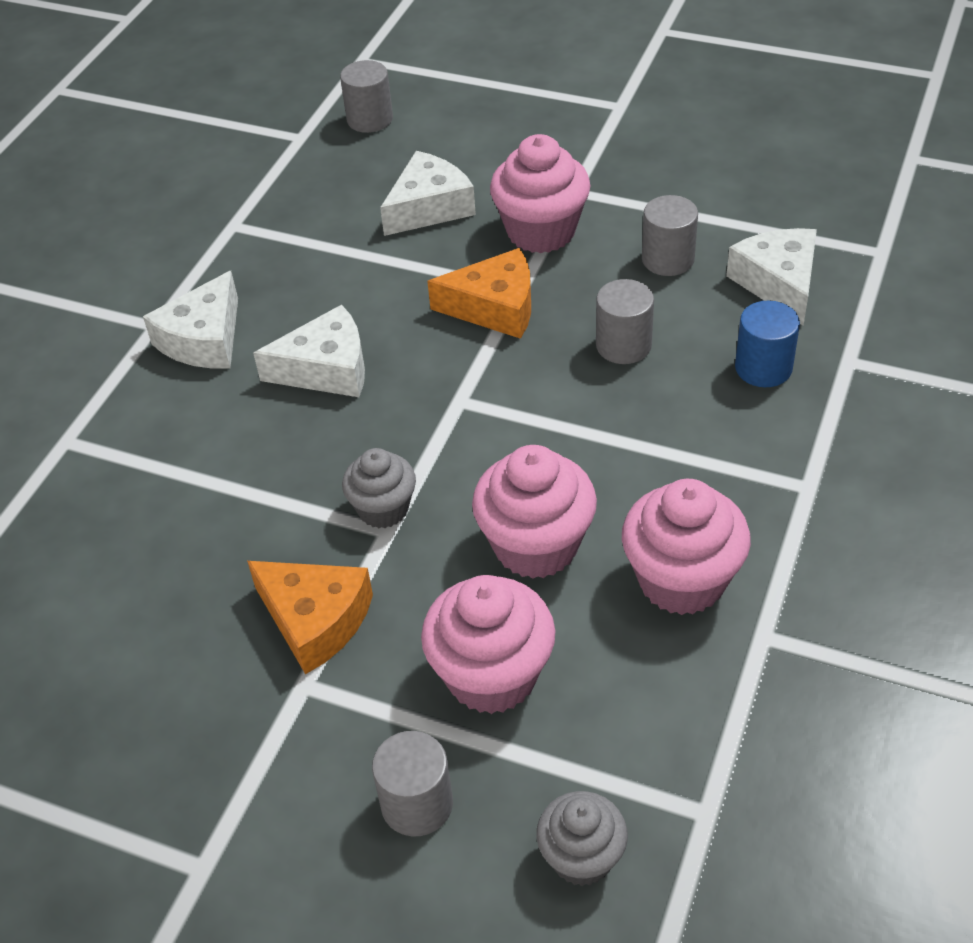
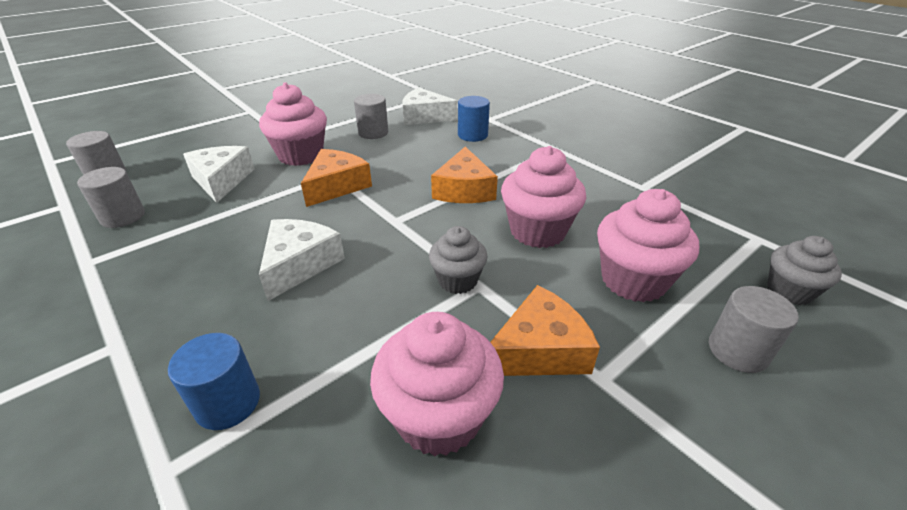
camera: 65 degrees left, 10 degrees down
(137, 433) = (228, 403): none -> blue cylinder
(204, 339) = (179, 318): white cheese -> none
(584, 430) = (464, 189): none -> orange cheese
(623, 345) = (416, 160): grey cylinder -> grey cylinder (123, 217)
(681, 580) = (594, 196): pink cupcake -> pink cupcake (438, 417)

